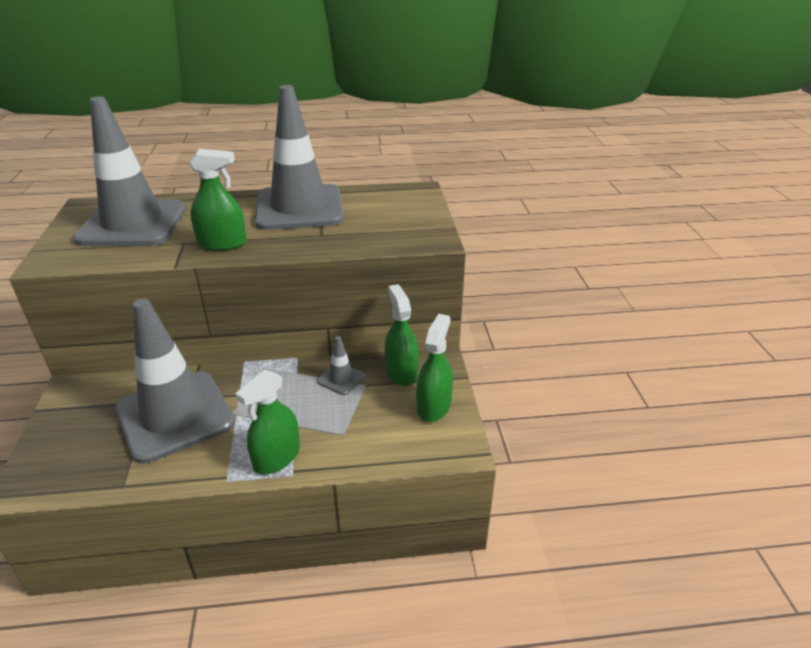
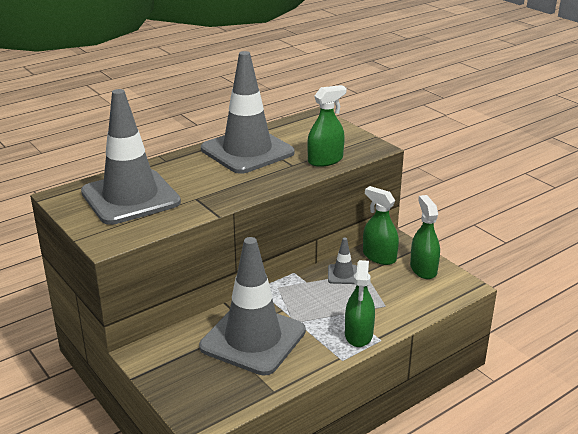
camera: 30 degrees left, 5 degrees down
(222, 243) = (228, 191): green spray bottle -> green spray bottle (325, 160)

